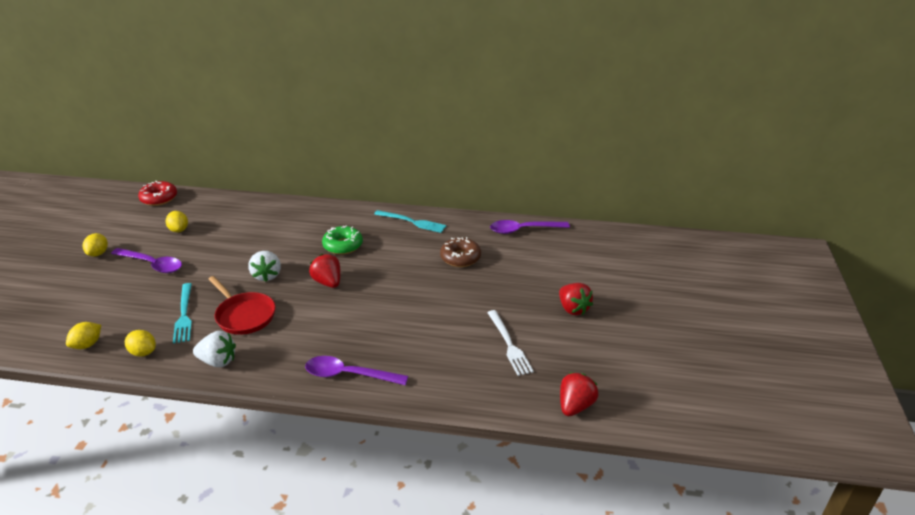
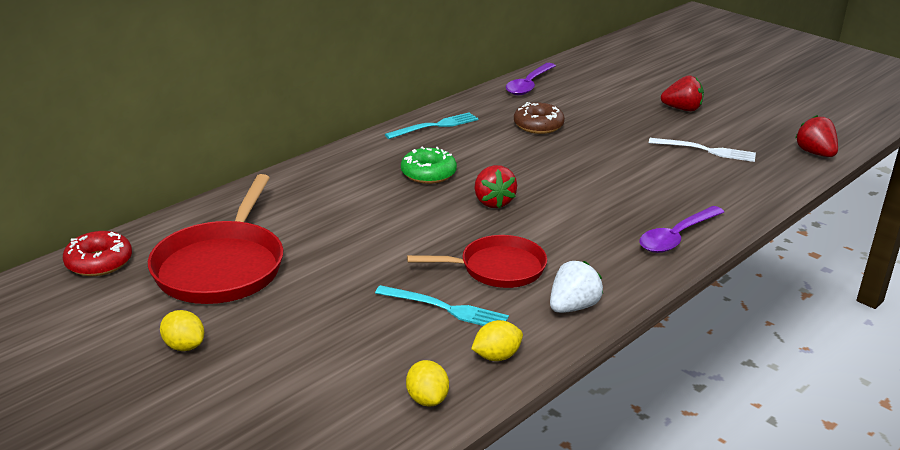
camera: 55 degrees left, 5 degrees down
(152, 264) = (286, 306): purple spoon -> none
(179, 230) = (221, 266): yellow lemon -> red pan
(267, 275) = (429, 233): white strawberry -> none
(328, 282) = (493, 202): red strawberry -> red strawberry turned 105 degrees counterclockwise

